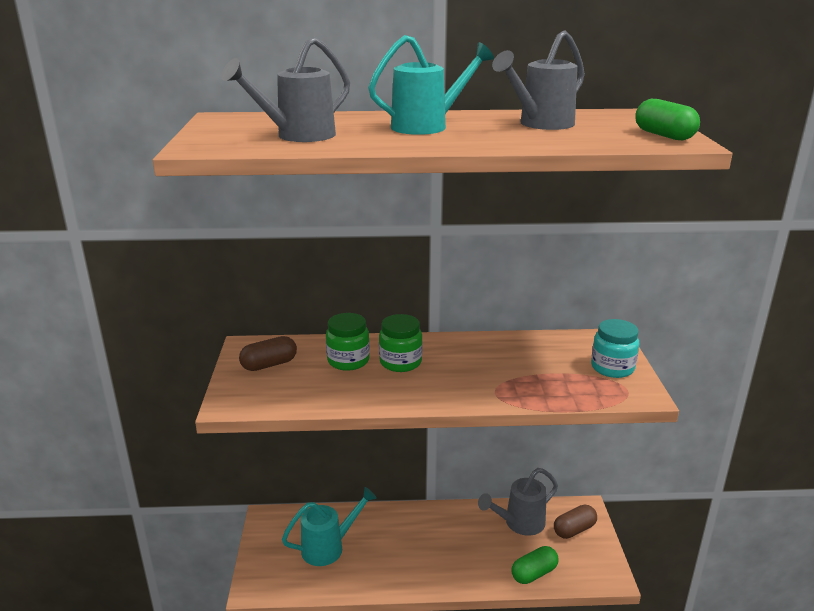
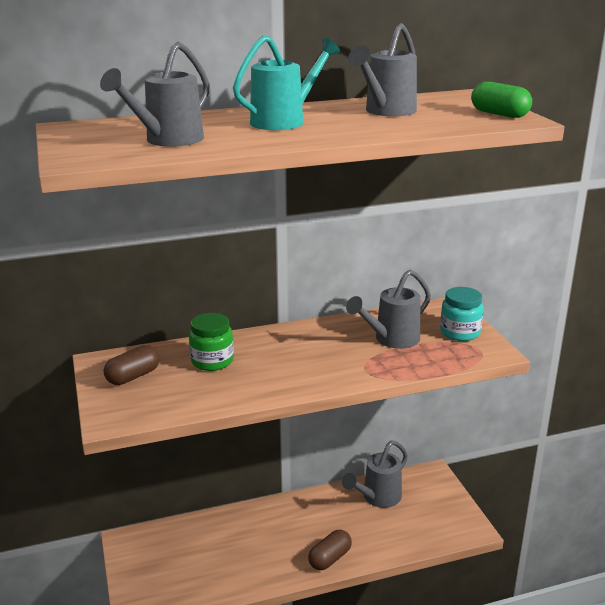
camera: 15 degrees left, 0 degrees up
(328, 547) = (200, 556): turquoise watering can -> none
(400, 362) = (264, 355): green jar -> none
(534, 573) = (405, 540): green capsule -> none
(536, 365) = (392, 339): none -> grey watering can
(574, 530) = (429, 494): brown capsule -> brown capsule (330, 558)

